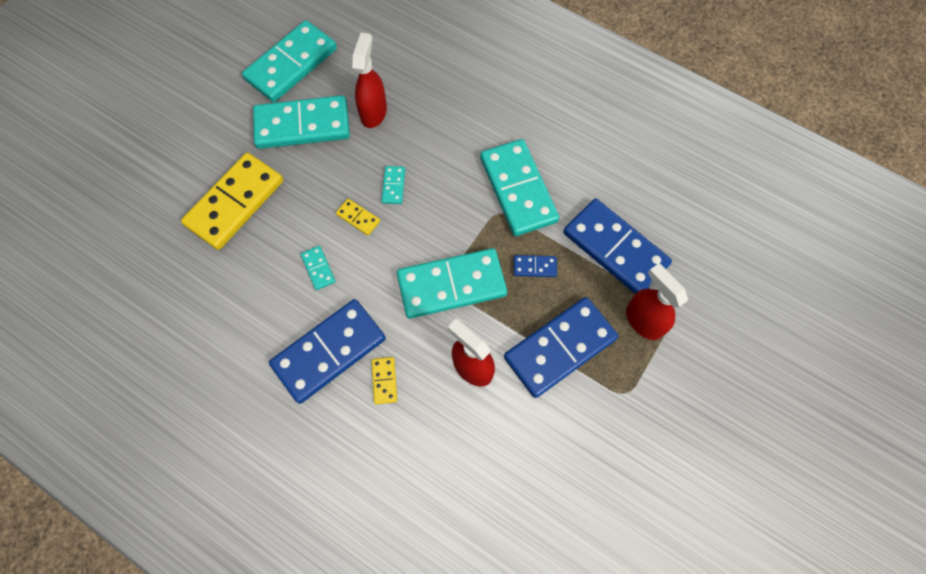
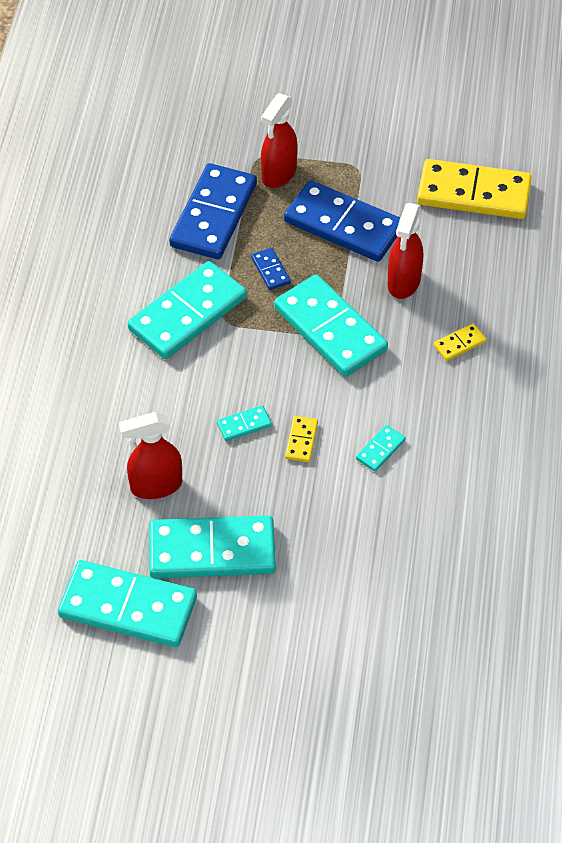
camera: 115 degrees left, 15 degrees down
(235, 203) = (351, 567): yellow domino -> yellow domino (474, 193)
(302, 125) = (212, 550): turquoise domino -> turquoise domino turned 60 degrees counterclockwise
(329, 351) = (460, 400): blue domino -> none

